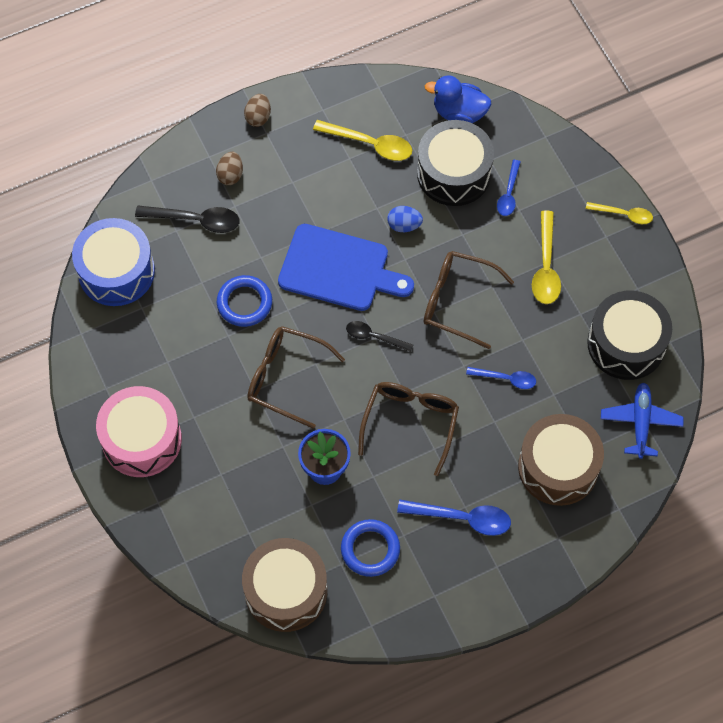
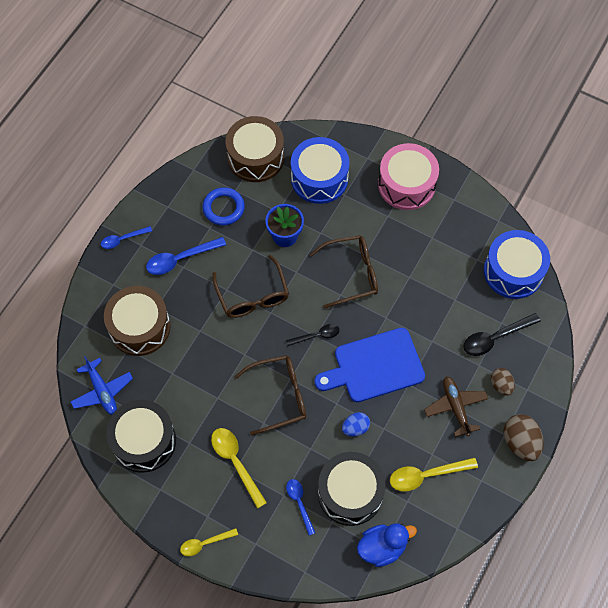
camera: 145 degrees right, 0 degrees up
(232, 513) = (319, 178): none -> blue drum
(244, 303) = (416, 304): blue ring -> none
(258, 117) = (520, 442): brown egg -> brown egg, size x1.62
(291, 183) = (455, 407): none -> brown plane
(506, 379) = (210, 363): blue spoon -> blue spoon (123, 239)

